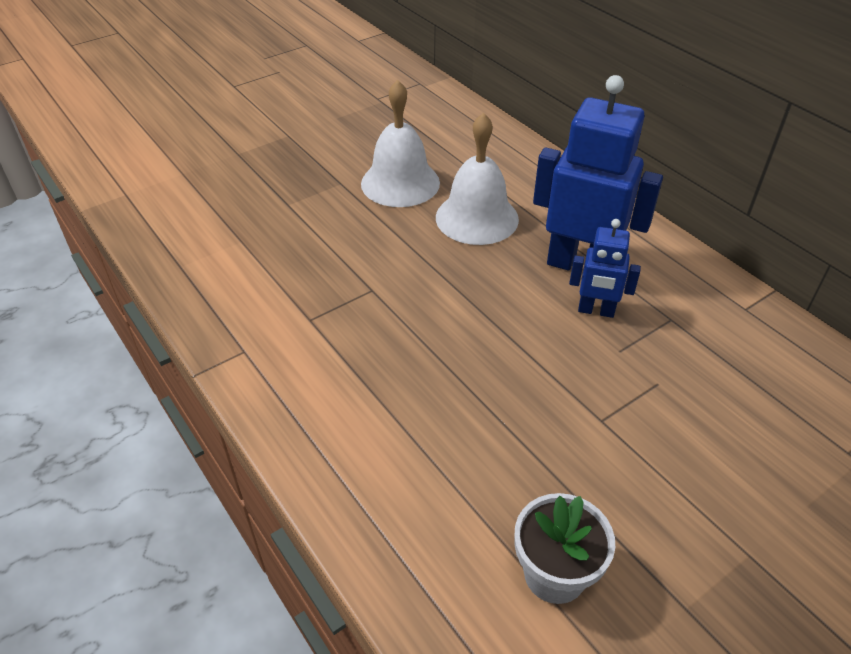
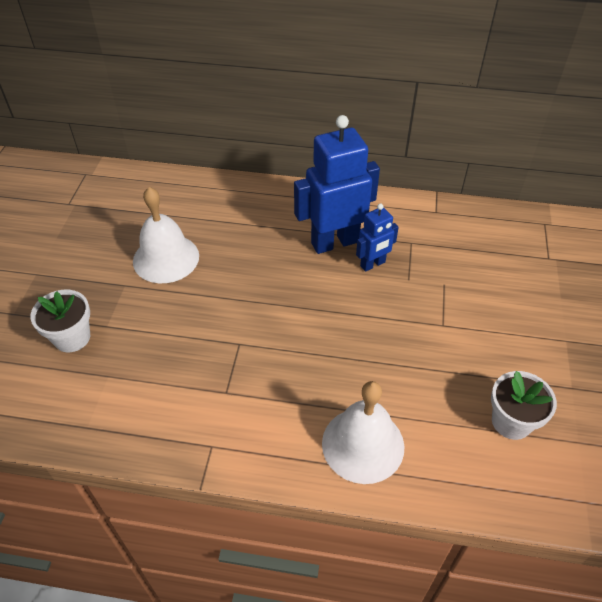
camera: 45 degrees left, 5 degrees up
(253, 196) = (72, 337): none -> white flower pot
(477, 218) = (243, 250): white bell -> white bell (363, 444)

